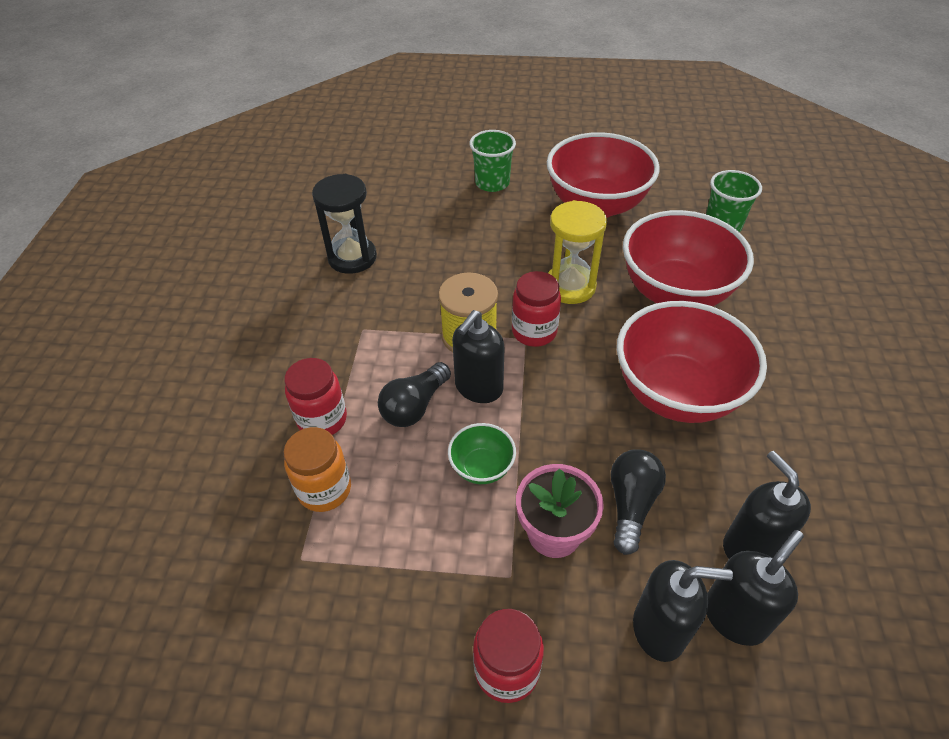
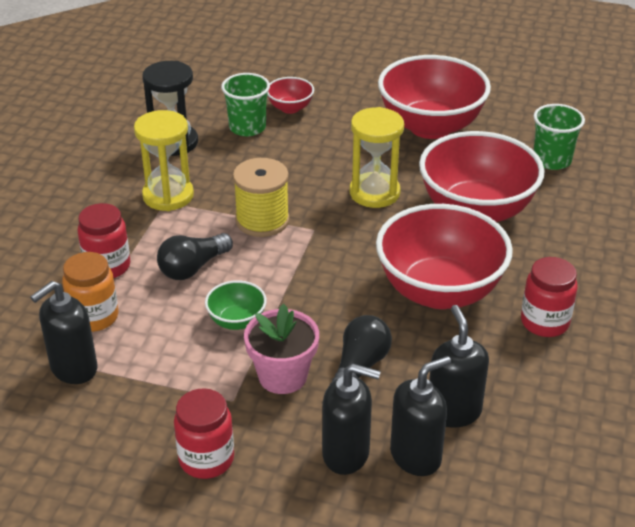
camera: 10 degrees right, 10 degrees down
(363, 321) = (168, 196): none -> yellow hourglass
(456, 203) = (290, 108): none -> red bowl
(478, 388) = (256, 262): black soap dispenser -> black soap dispenser (73, 369)
(492, 183) = (333, 94): green cup -> green cup (247, 127)
(534, 332) = (325, 225): red jar -> red jar (544, 322)

